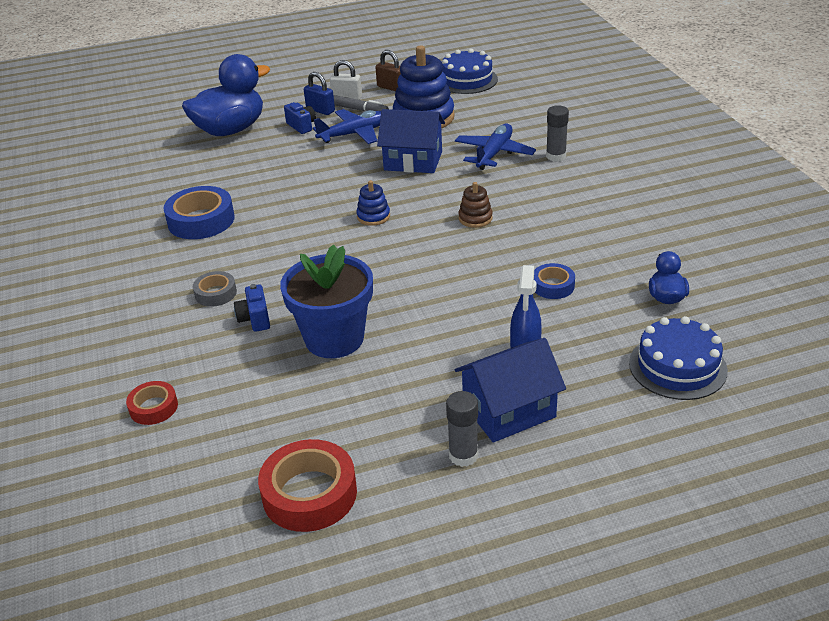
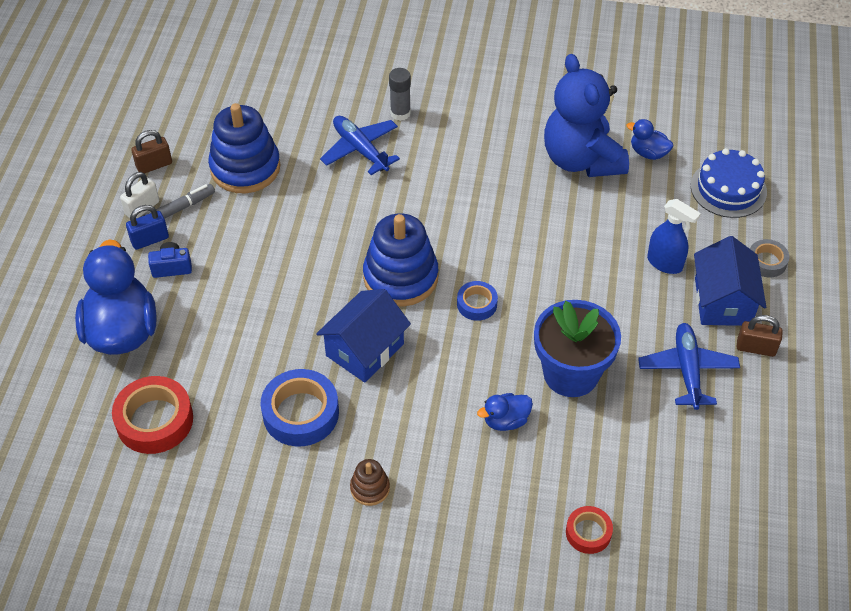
camera: 65 degrees left, 15 degrees up
(215, 293) = (444, 438): grey tape -> grey tape (766, 262)
(255, 319) = (505, 420): blue camera -> blue duck
(309, 493) = (749, 455): red tape -> red tape (154, 420)
(355, 134) = (229, 232): blue plane -> blue plane (687, 370)
(373, 216) = (400, 277): blue stacking toy -> blue stacking toy, size x2.13
(413, 161) = (323, 210): blue house -> blue house (364, 349)
(463, 455) = (756, 348): grey glue stick -> brown padlock
(467, 80) = (196, 104): blue cake -> none
(475, 218) = (459, 210): brown stacking toy -> brown stacking toy (370, 488)
(553, 286) = (591, 207): blue tape -> blue tape (477, 304)
(609, 261) = (581, 160): none -> blue teddy bear

